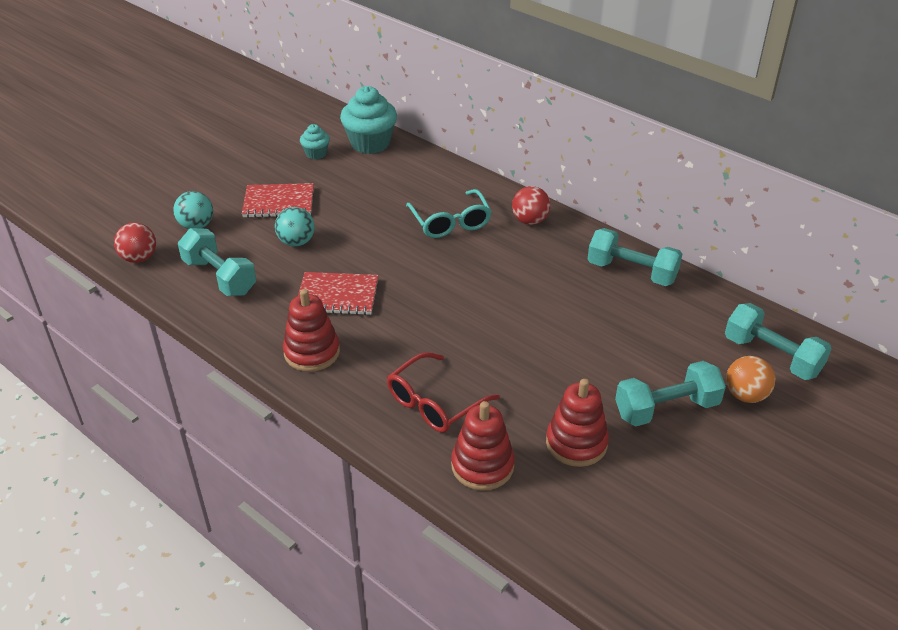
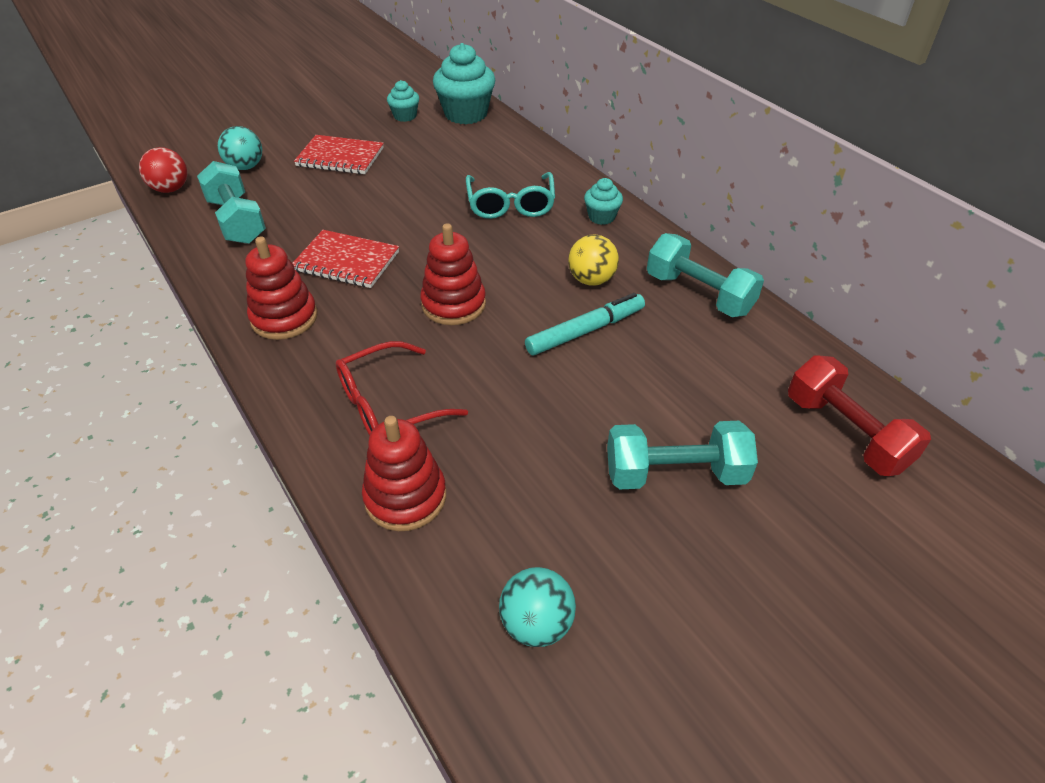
camera: 15 degrees right, 5 degrees up
(296, 242) = (335, 199): turquoise ball -> turquoise ball (536, 623)
(530, 220) = (601, 217): red ball -> turquoise cupcake
(545, 275) = (591, 280): none -> yellow ball
(558, 317) = (585, 331): none -> turquoise marker
(576, 443) = (537, 494): red stacking toy -> red stacking toy (453, 304)
(745, 395) = (791, 478): orange ball -> none
(772, 356) = (845, 433): turquoise dumbbell -> red dumbbell

